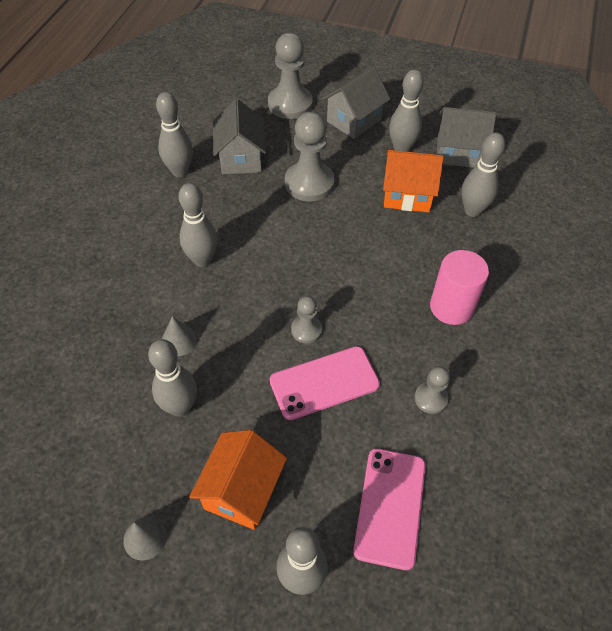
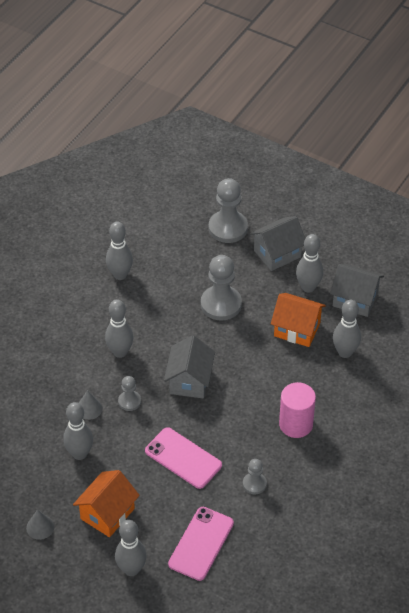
camera: 15 degrees right, 5 degrees down
(241, 158) = (172, 272): grey house -> grey house (189, 381)
(306, 330) = (182, 419): grey pawn -> grey pawn (129, 401)
(324, 383) = (183, 458): pink phone -> pink phone turned 45 degrees clockwise

